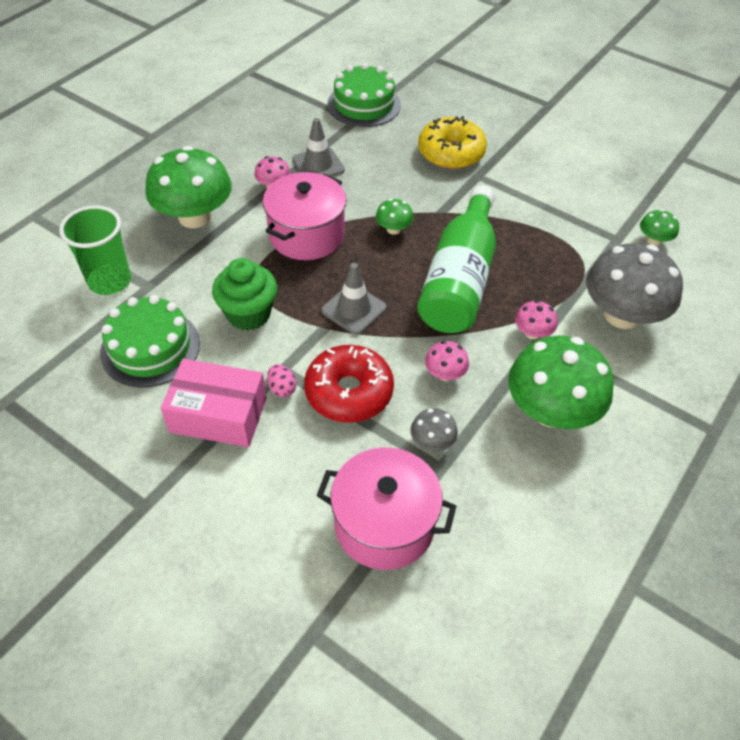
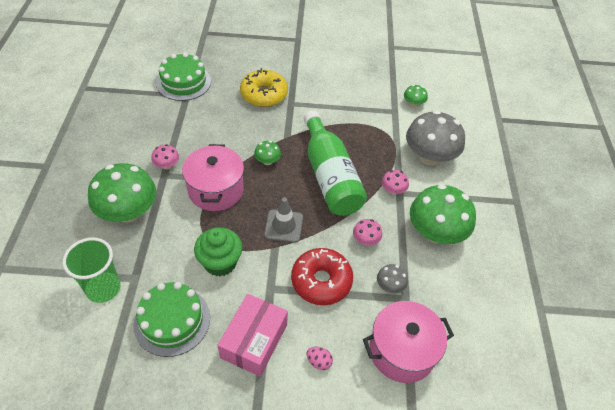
camera: 35 degrees left, 0 degrees up
(218, 415) = (254, 341): pink box -> pink box turned 45 degrees counterclockwise
(282, 388) = (280, 301): pink egg -> pink egg (319, 362)
(318, 165) = (186, 137): grey traffic cone -> none

